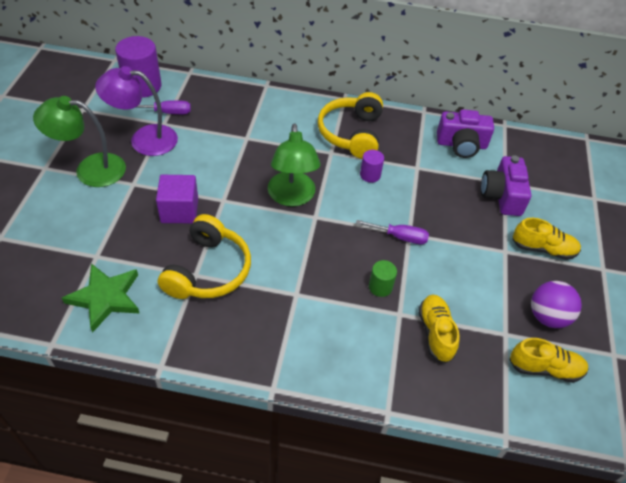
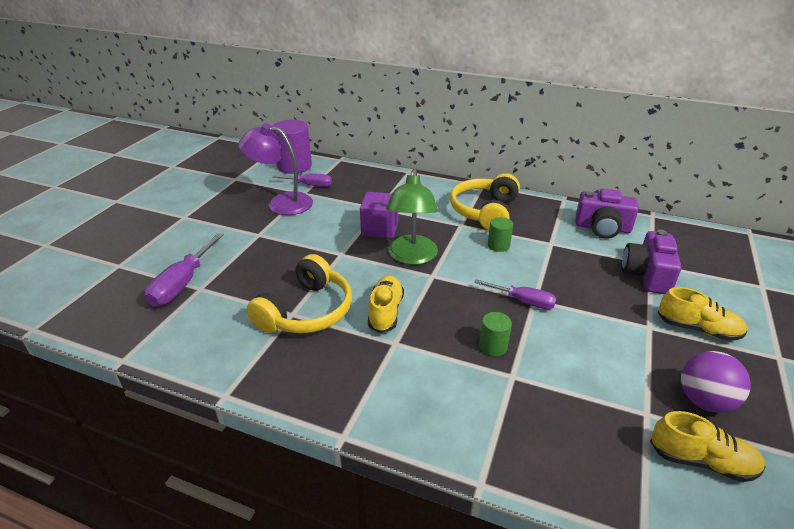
camera: 15 degrees right, 15 degrees down
(76, 253) = (182, 284): none -> purple screwdriver
(90, 169) = (223, 221): green lamp -> none
(105, 298) = (194, 324): green star -> none
(179, 210) = (295, 258): purple cube -> purple cube (380, 228)
(370, 175) = (498, 245): purple cylinder -> green cylinder
(435, 333) = (555, 401): yellow shoe -> yellow shoe (385, 312)

